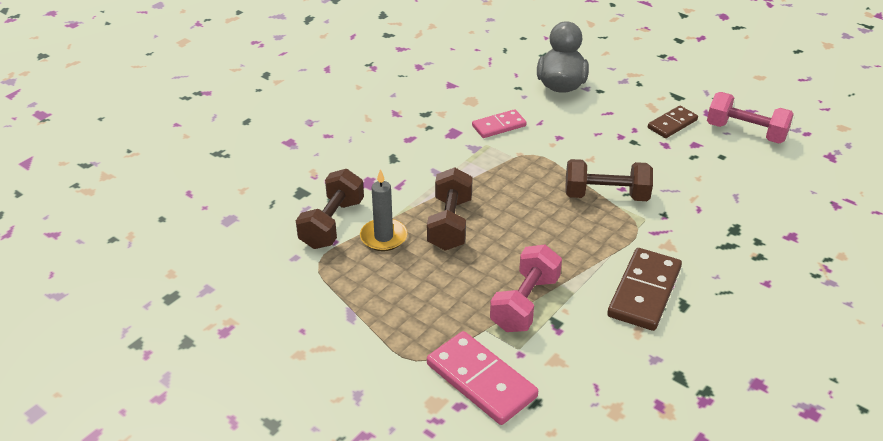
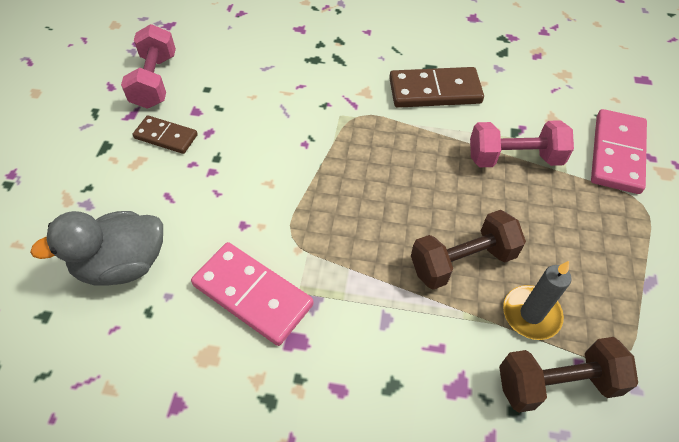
camera: 120 degrees left, 15 degrees up
(499, 126) = (253, 295): pink domino -> pink domino, size x1.63
(606, 195) = (324, 151): brown dumbbell -> none

